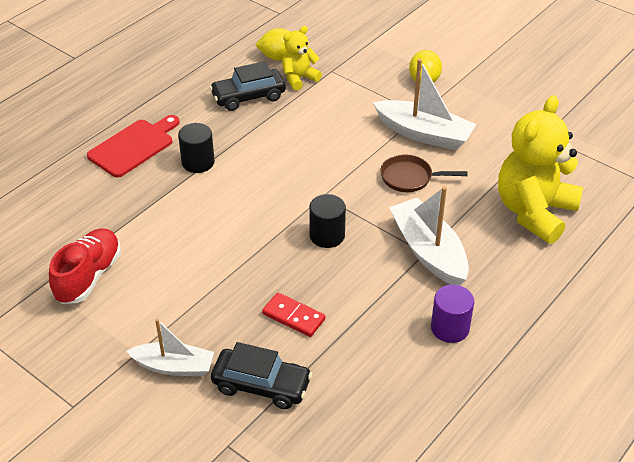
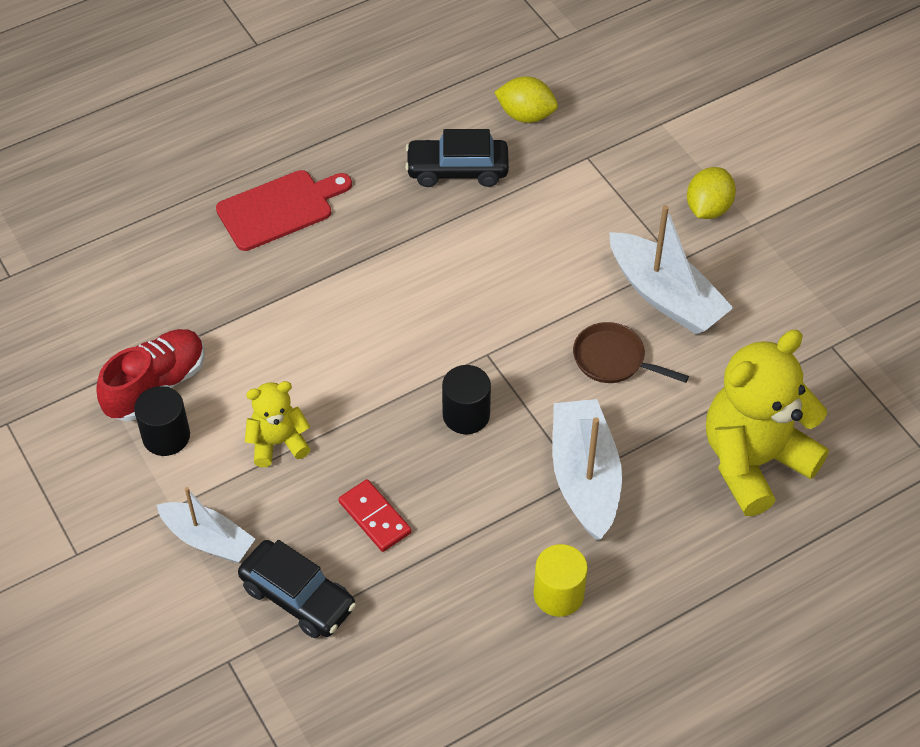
camera: 20 degrees right, 10 degrees up
(198, 162) = (350, 256): black cylinder -> black cylinder (166, 436)
(299, 78) = (537, 158): yellow teddy bear -> yellow teddy bear (278, 443)
(450, 328) = (558, 594): purple cylinder -> yellow cylinder

